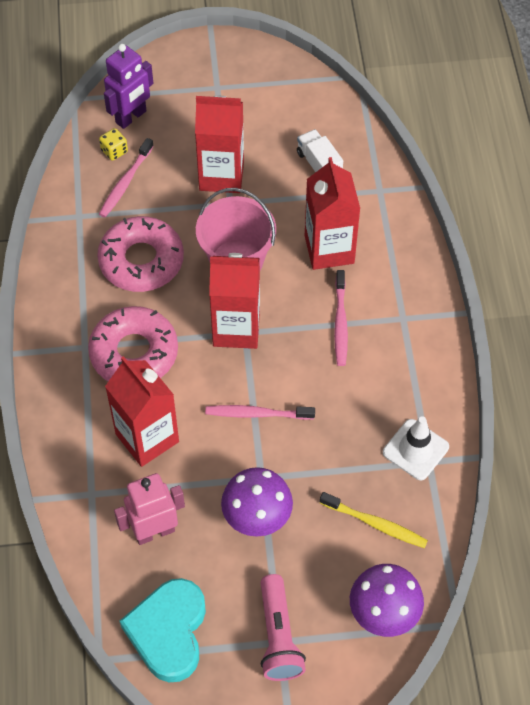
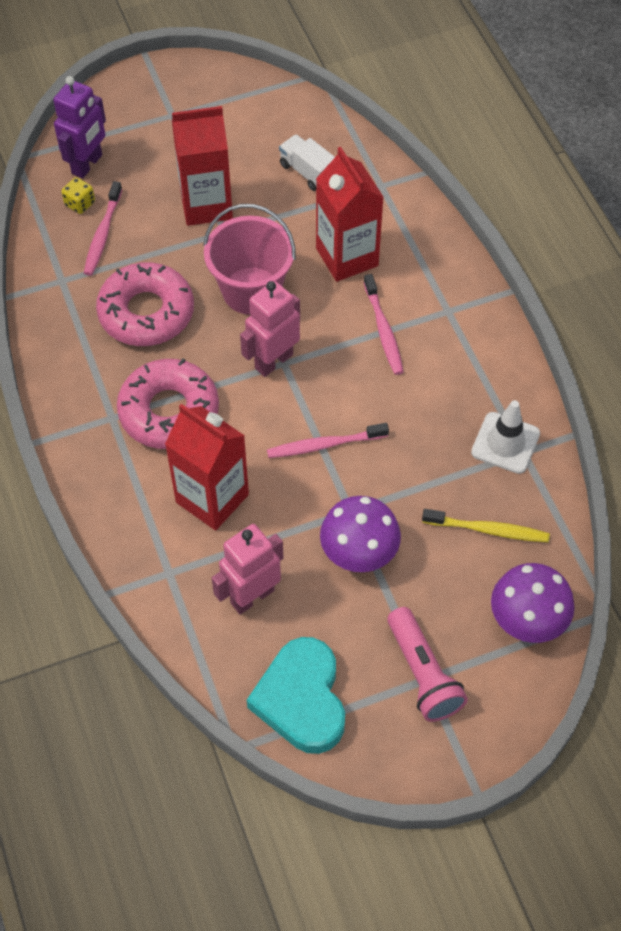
camera: 15 degrees left, 0 degrees up
(236, 329) = (273, 361): red carton -> pink robot

